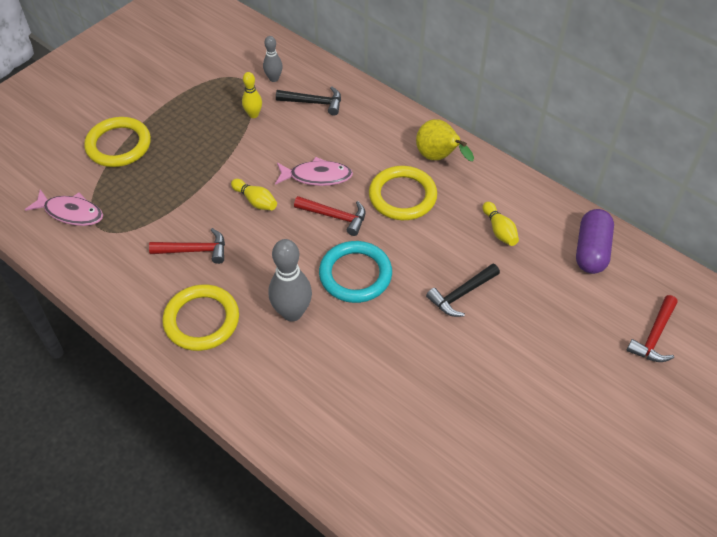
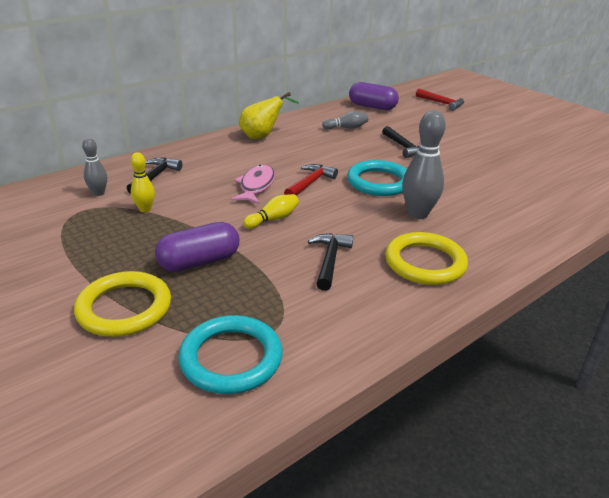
camera: 80 degrees left, 20 degrees down
(71, 212) = (231, 358): pink fish -> turquoise ring
(180, 169) = (199, 262): none -> purple capsule
(195, 250) = (330, 260): red hammer -> black hammer
(402, 196) = (298, 154): yellow ring -> none
(499, 230) = (346, 128): yellow bowling pin -> grey bowling pin

